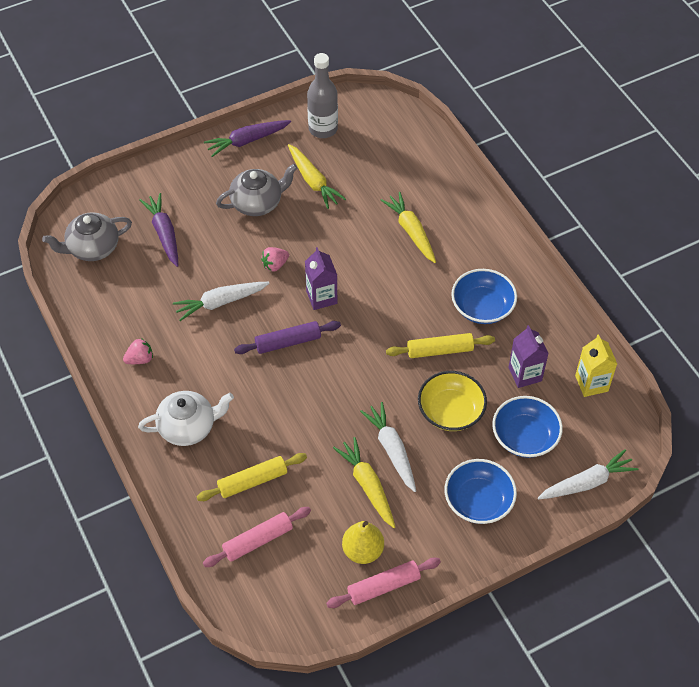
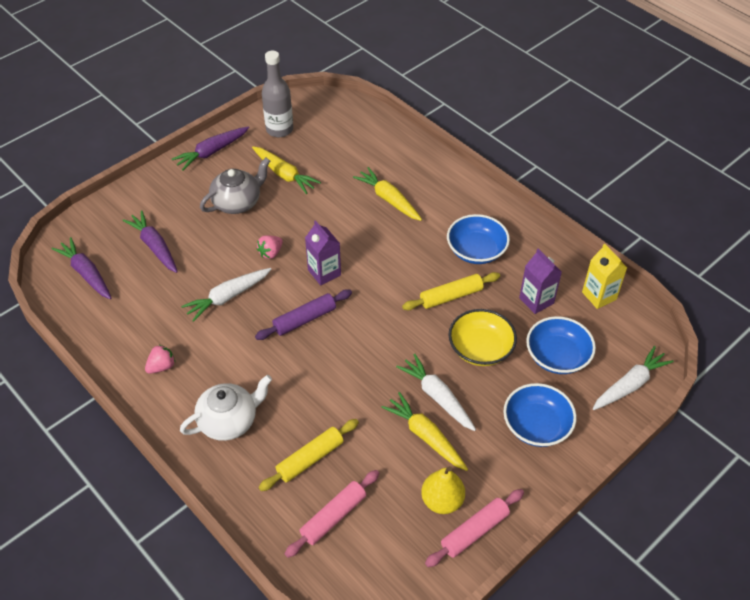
camera: 15 degrees left, 5 degrees down
(92, 248) = (86, 273): grey teapot -> purple carrot

